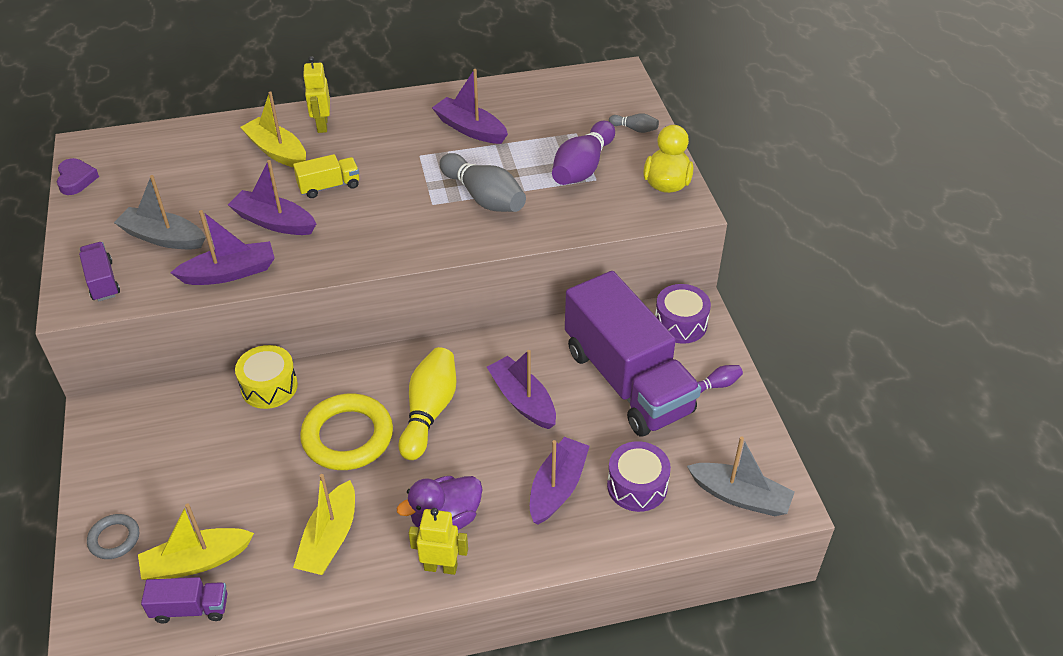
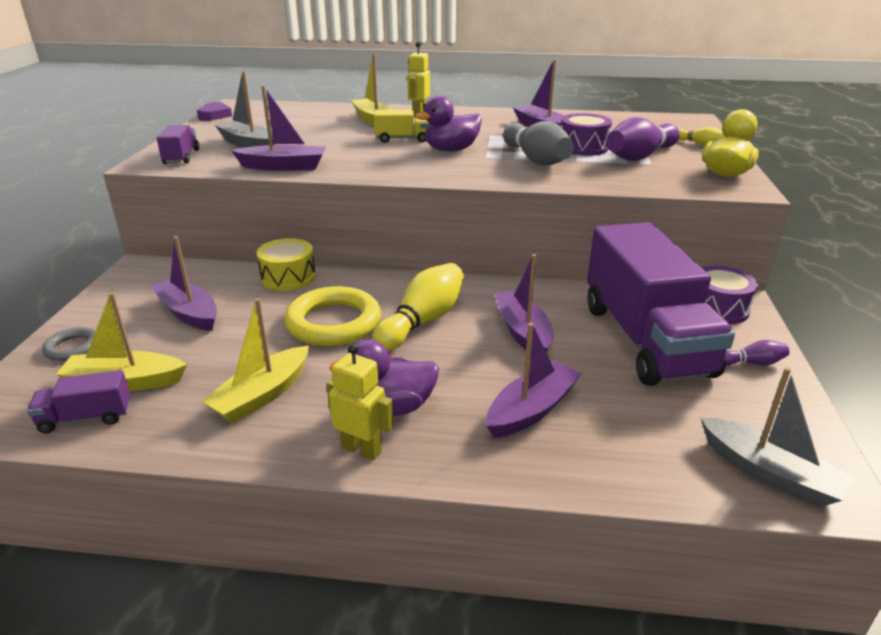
camera: 20 degrees right, 15 degrees down
(190, 608) = (86, 418): purple truck -> purple truck turned 150 degrees clockwise
(274, 222) = (342, 149): purple boat -> purple boat (188, 313)
(391, 198) = (451, 150): none -> purple duck
(635, 129) = (700, 144): grey bowling pin -> yellow bowling pin
(637, 486) = (630, 430): purple drum -> purple drum (583, 147)

